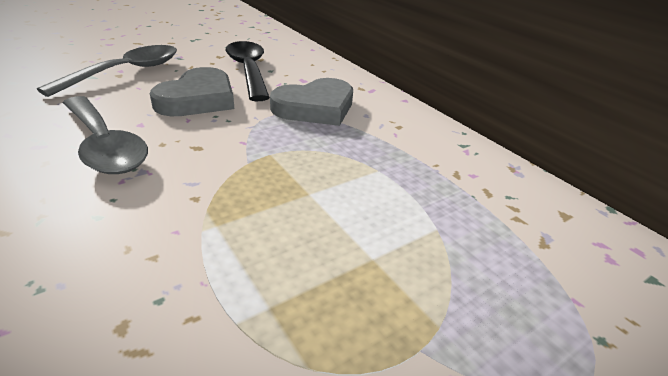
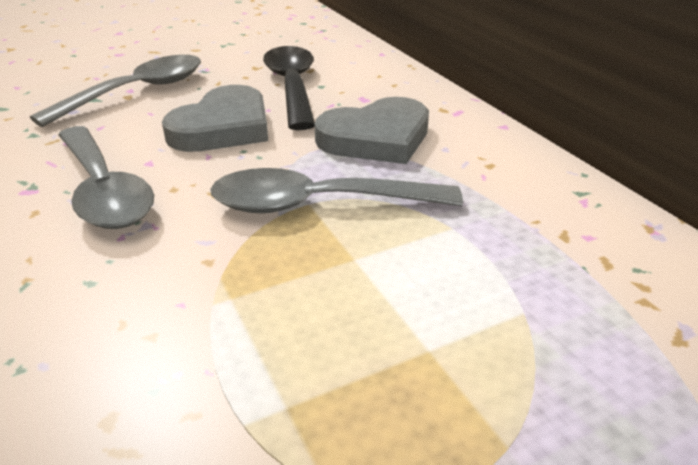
camera: 10 degrees right, 0 degrees up
(277, 155) = (318, 205): none -> grey spoon

